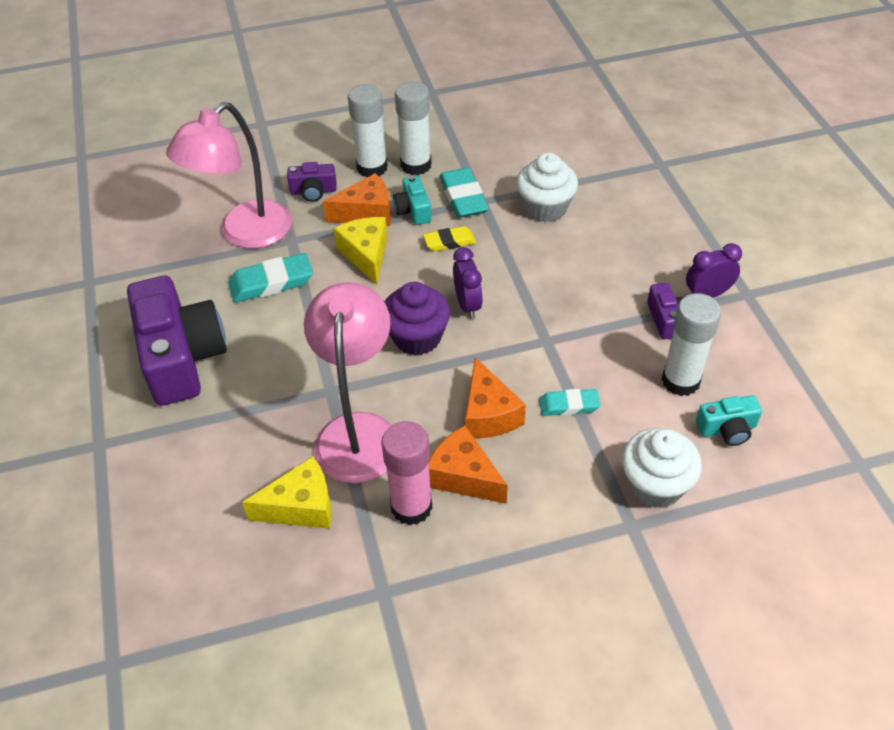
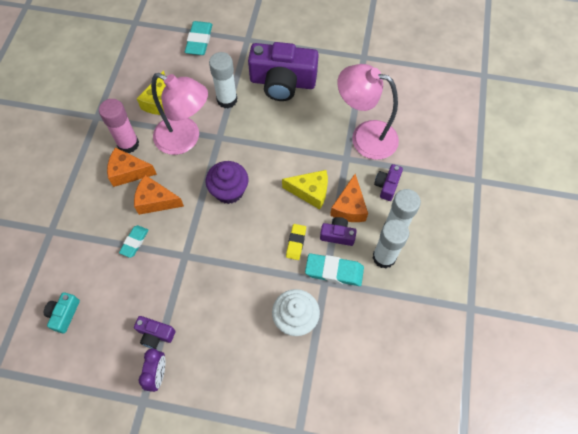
camera: 115 degrees right, 15 degrees up
(245, 234) = (365, 136): pink lamp -> pink lamp turned 45 degrees counterclockwise
(271, 282) = (314, 137): turquoise eraser -> turquoise eraser (199, 41)
(413, 210) = (337, 235): turquoise camera -> purple camera
(463, 476) = (128, 172): orange cheese -> orange cheese turned 150 degrees counterclockwise
(467, 305) = (237, 227): purple clock -> none
(655, 485) = (61, 255): white cupcake -> none
(680, 381) = (109, 311): white glue stick -> white glue stick (227, 100)

